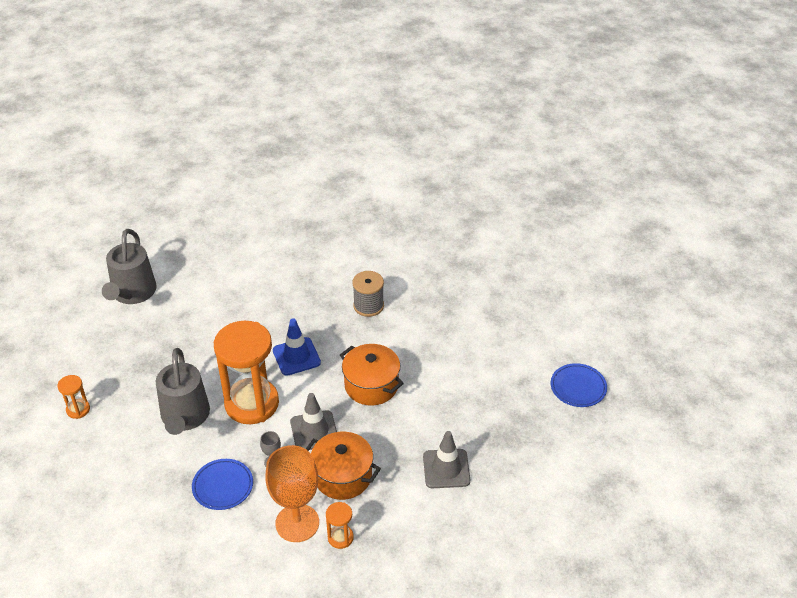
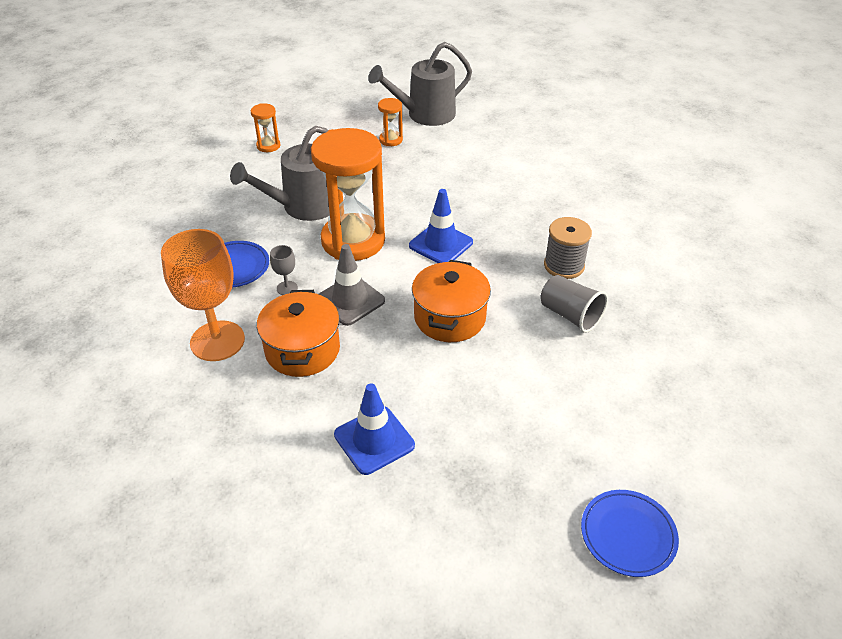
camera: 60 degrees right, 0 degrees up
(340, 537) = (215, 385): orange hourglass -> orange hourglass (391, 140)
(413, 326) = (570, 315): none -> grey cup
(446, 469) = (374, 440): grey traffic cone -> blue traffic cone

